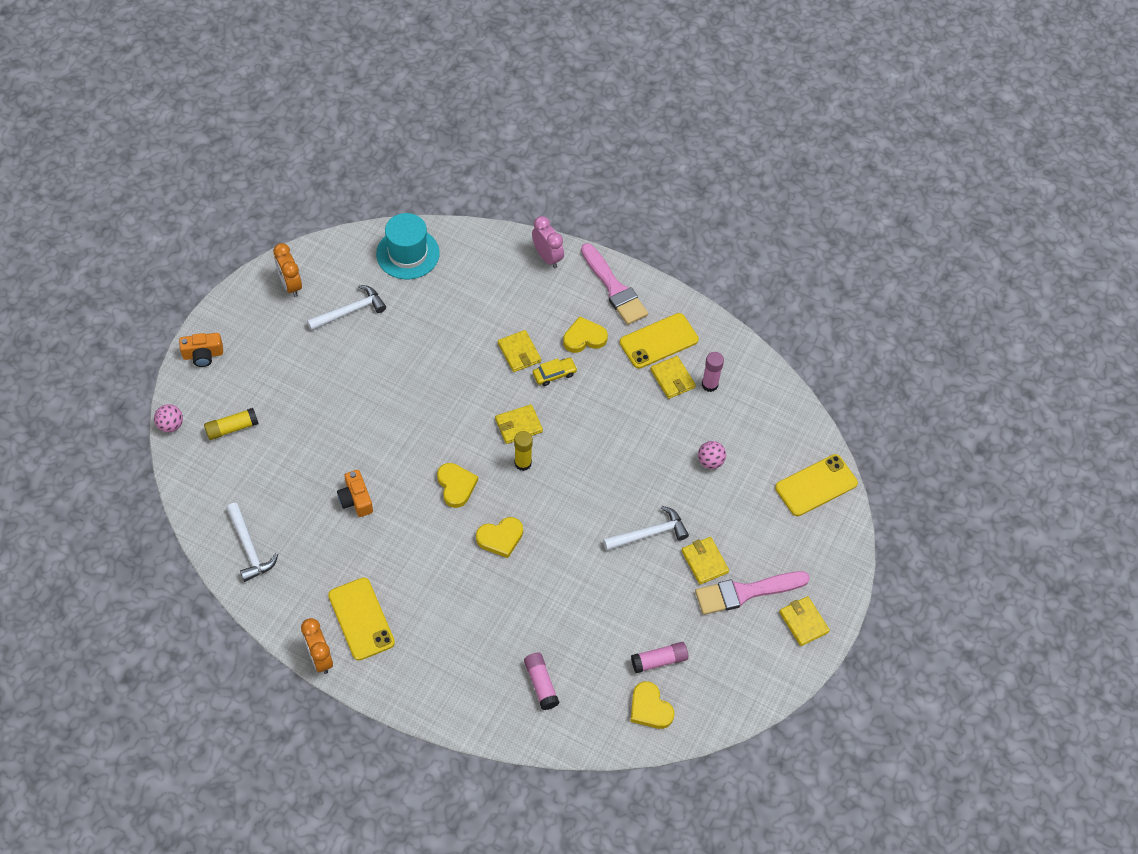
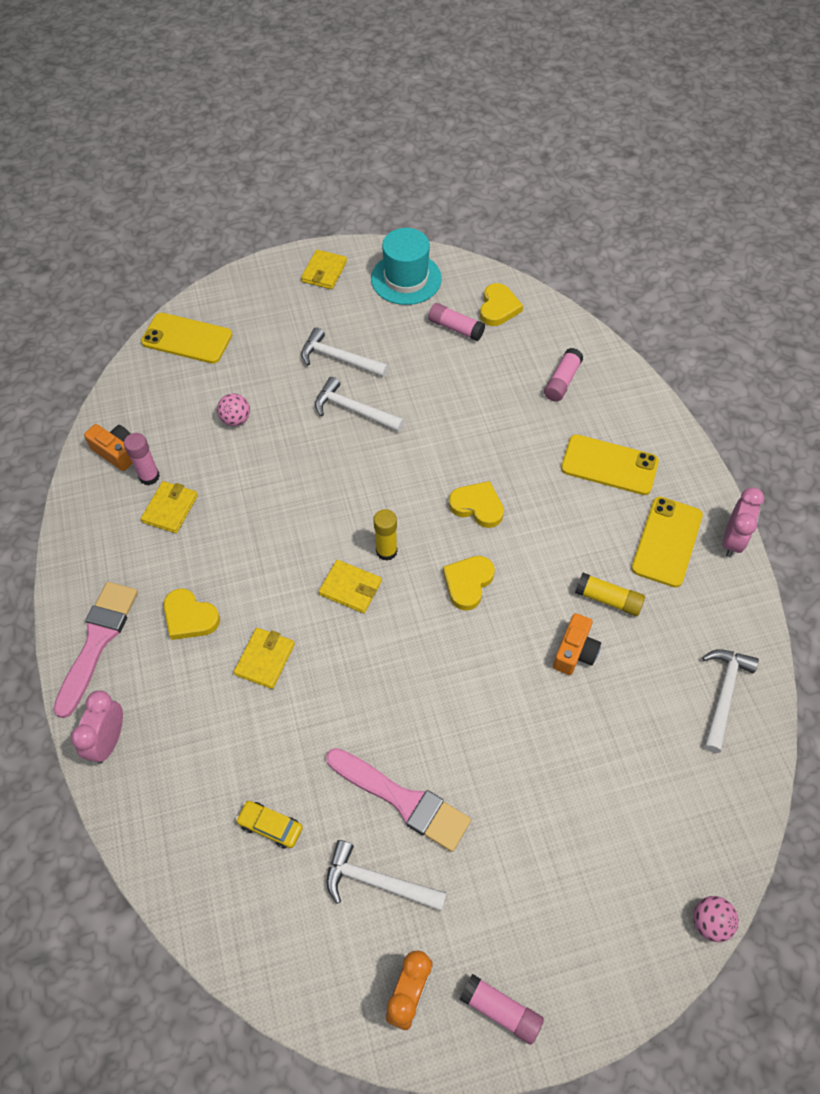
camera: 130 degrees left, 0 degrees up
(203, 355) = (600, 991): orange camera -> orange camera (116, 452)
(232, 428) = (640, 850): yellow glue stick -> yellow glue stick (608, 599)
(243, 312) = (500, 1010): none -> pink glue stick
(320, 657) = (732, 540): orange clock -> pink clock
(408, 253) = (237, 899): turquoise hat -> turquoise hat (406, 279)
(554, 374) = (260, 607): yellow car -> yellow car (270, 826)
(658, 341) = (133, 552): yellow phone -> yellow phone (609, 465)
(704, 561) = (339, 359): yellow wallet -> white hammer
(746, 592) = (337, 318): pink brush -> pink brush (403, 800)

